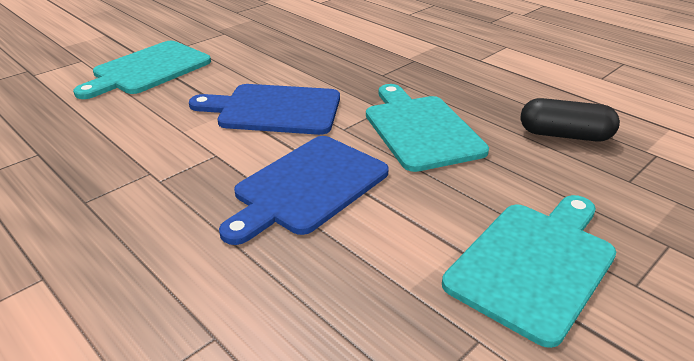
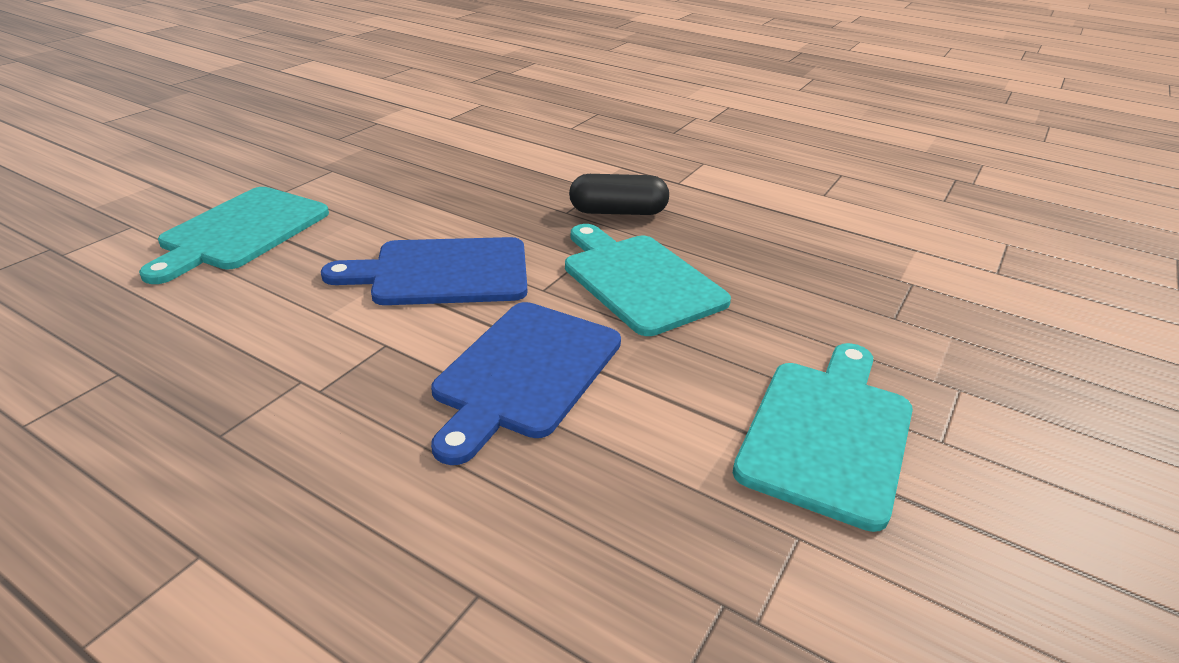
camera: 15 degrees left, 0 degrees up
(564, 135) = (807, 270): black capsule -> black capsule (618, 212)

